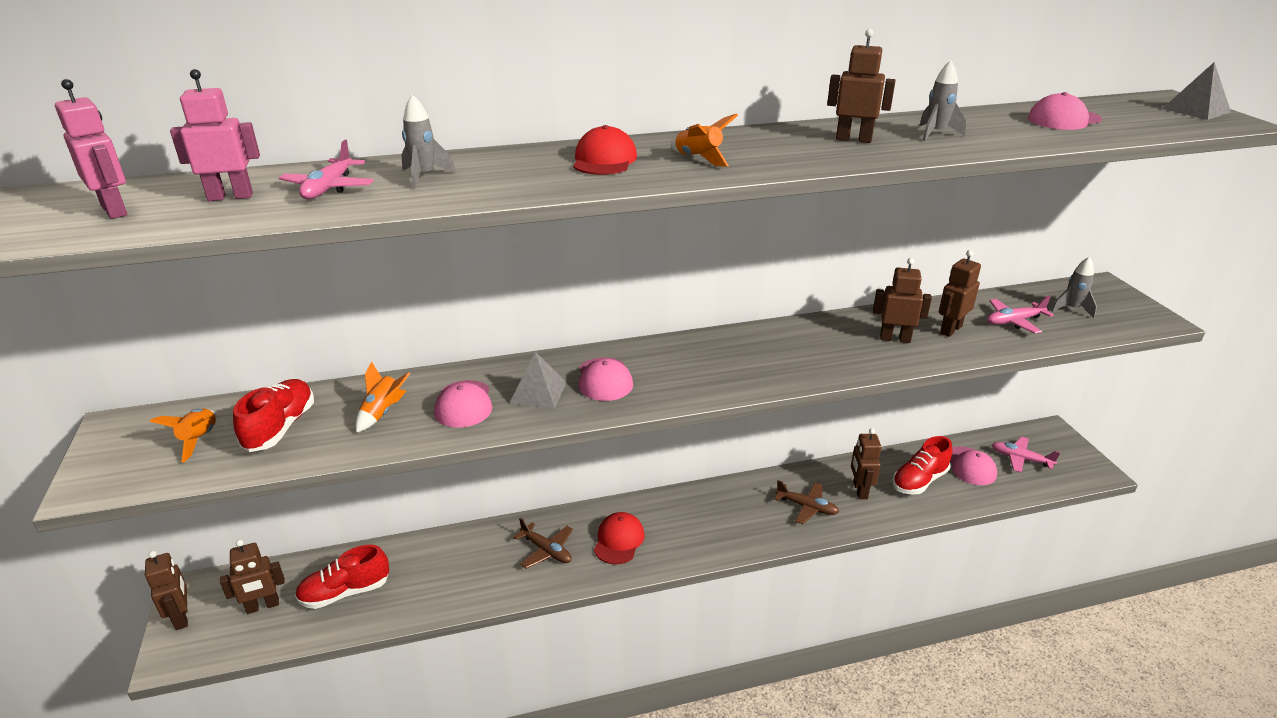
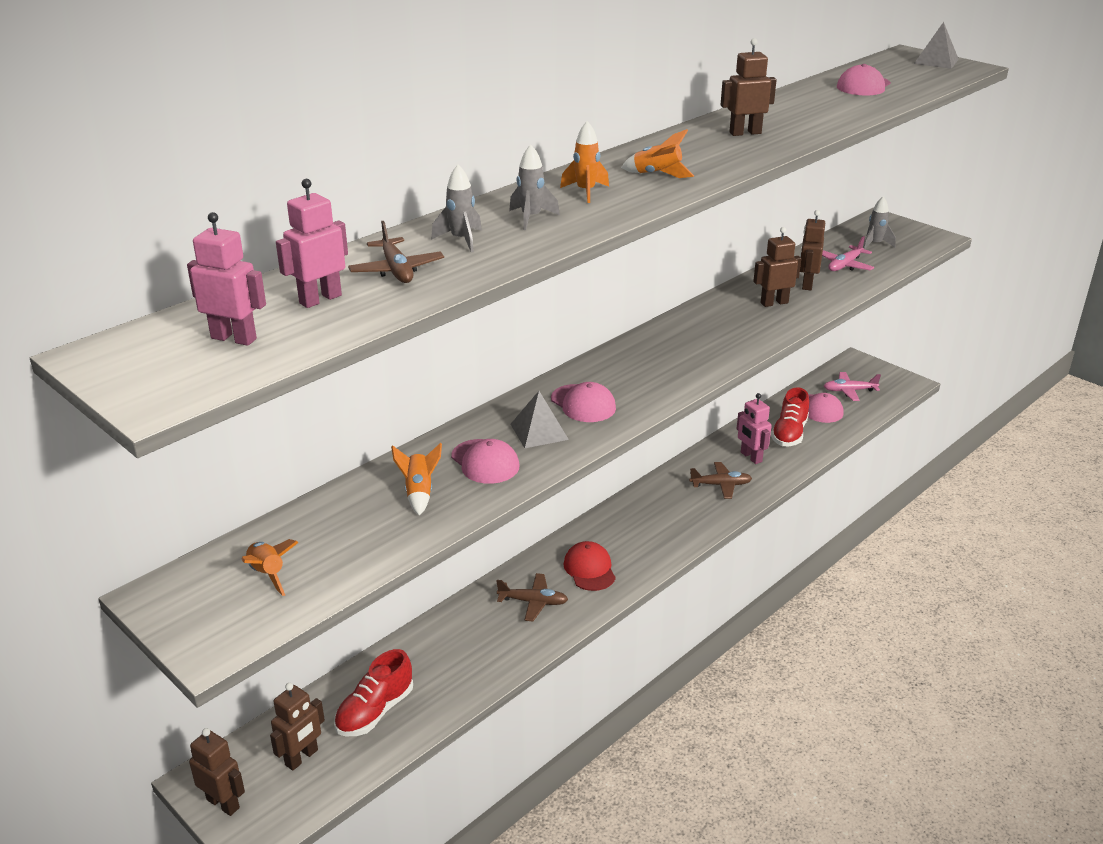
camera: 30 degrees left, 0 degrees up
(280, 428) = (336, 537): red shoe -> none
(329, 188) = (397, 270): pink plane -> brown plane
(604, 160) = (585, 192): red cap -> orange rocket
(859, 490) = (751, 457): brown robot -> pink robot
(936, 134) = (795, 116): grey rocket -> grey rocket (531, 218)

